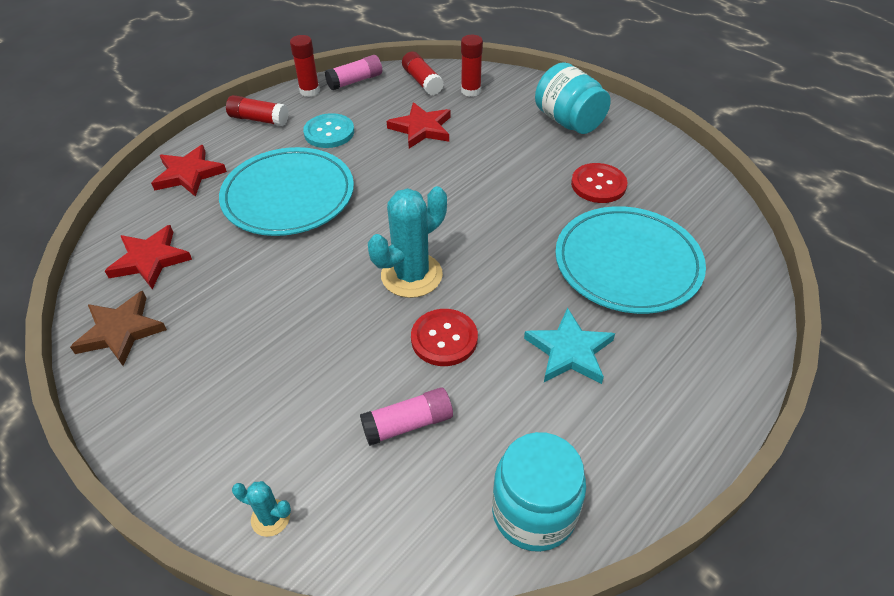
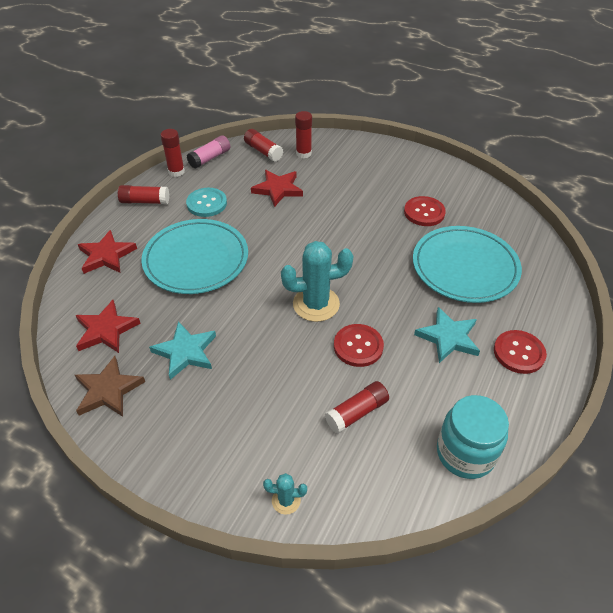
camera: 15 degrees left, 0 degrees up
(229, 303) = (185, 352): none -> turquoise star
(408, 424) = (356, 412): pink glue stick -> red glue stick
(411, 275) = (316, 304): turquoise cactus -> turquoise cactus turned 45 degrees clockwise
(568, 121) = (385, 167): turquoise jar -> none
(661, 391) = (519, 353): none -> red button

